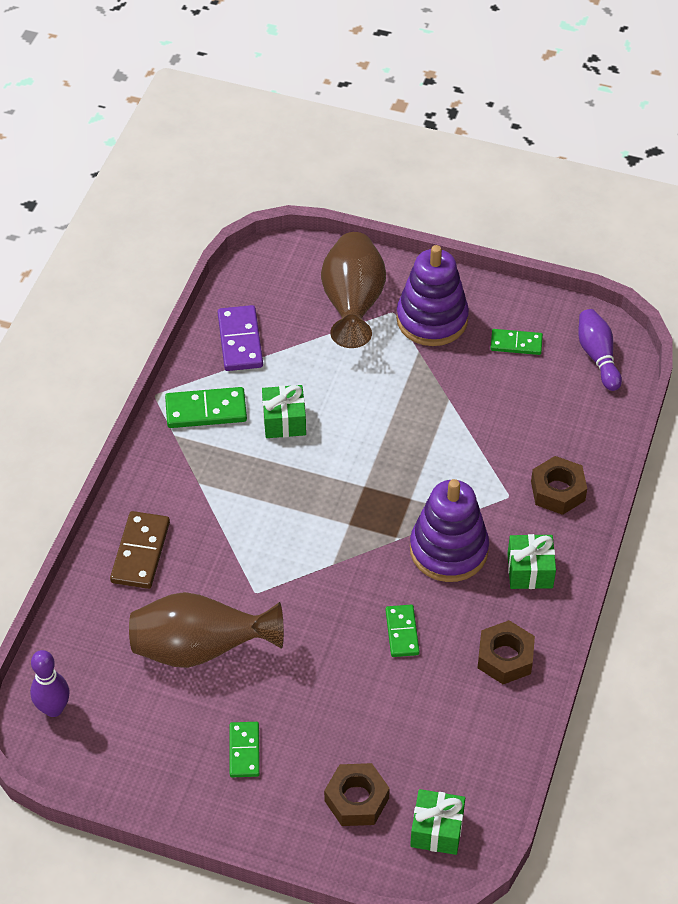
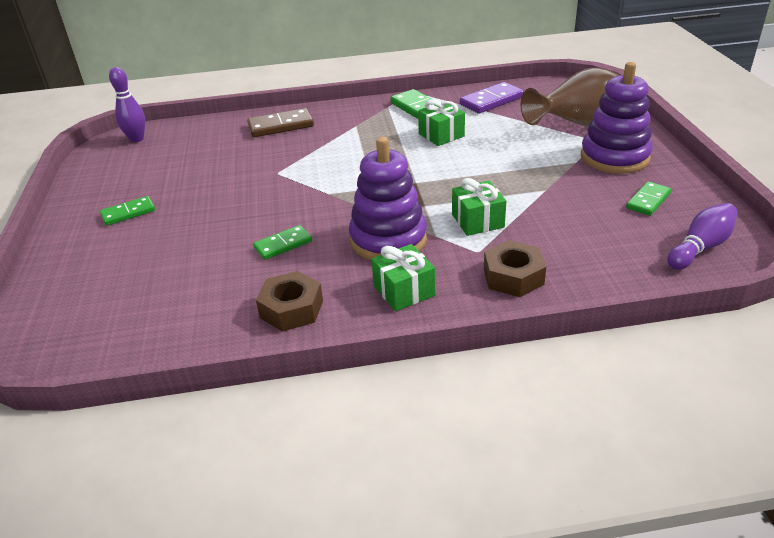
camera: 65 degrees right, 15 degrees down
(200, 649) = (213, 169): brown vase -> none
(356, 800) = (96, 277): brown nut -> none
(437, 830) = (74, 332): green gift -> green gift (477, 221)
(516, 343) = (648, 201): green domino -> green domino turned 60 degrees clockwise

